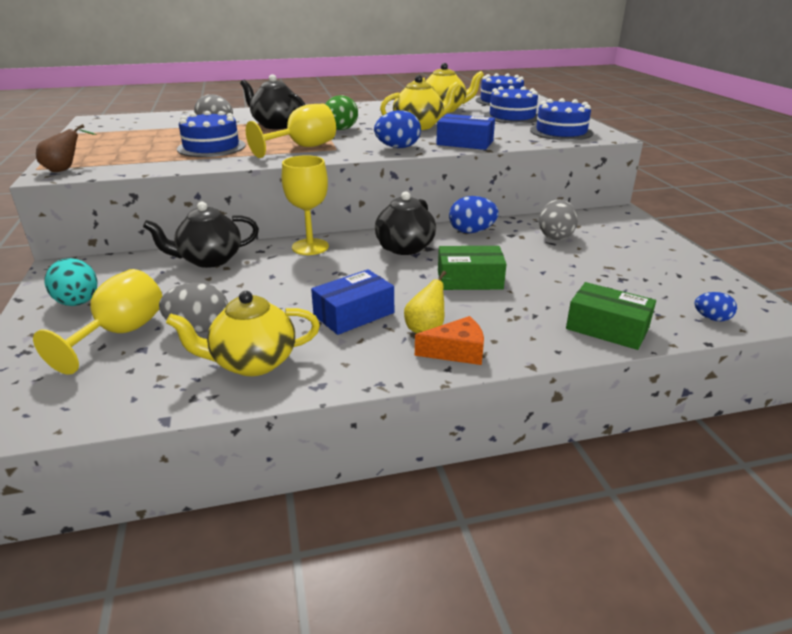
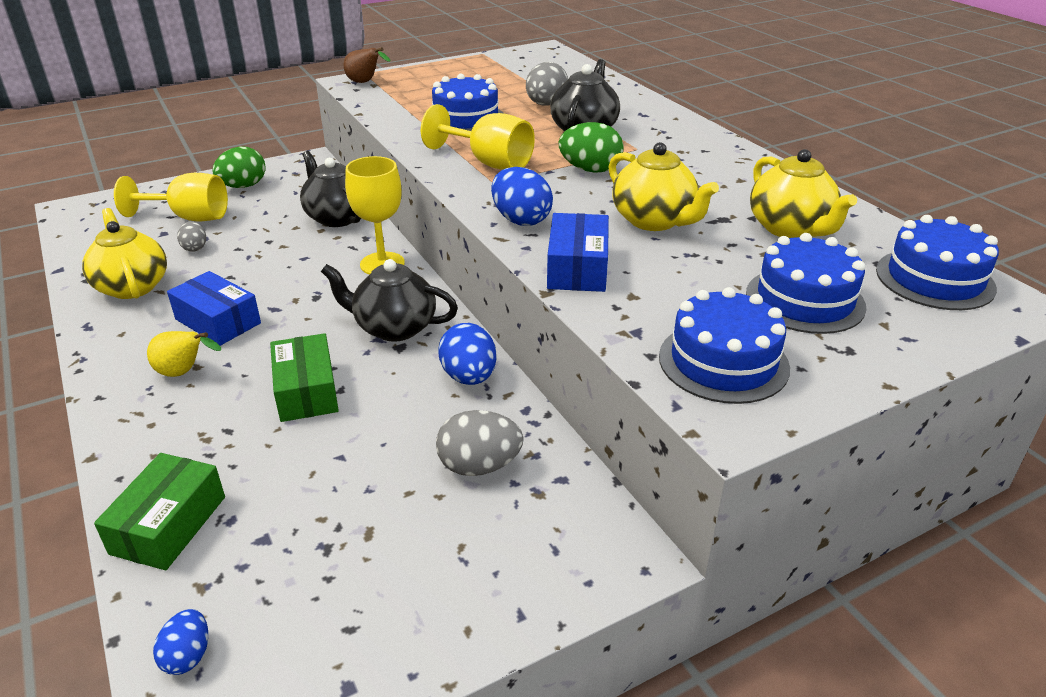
camera: 75 degrees right, 5 degrees up
(78, 303) = (243, 186): turquoise egg -> green egg
(199, 328) = (195, 248): grey egg -> grey egg, size x0.60
(456, 351) = (131, 399): orange cheese -> none

